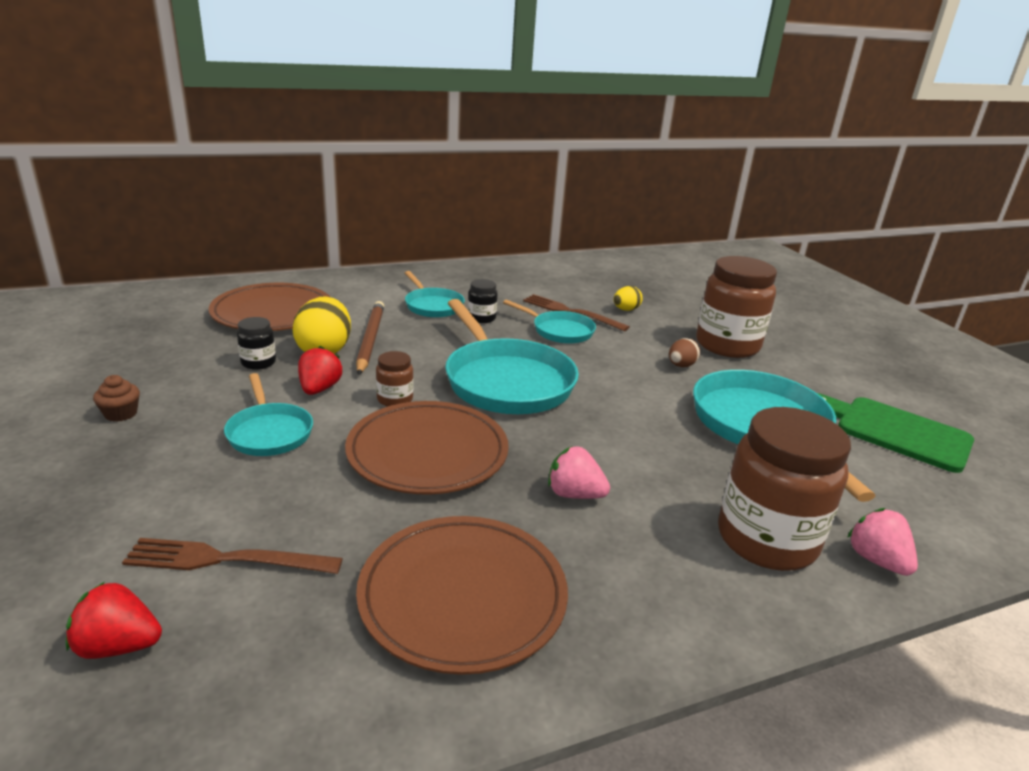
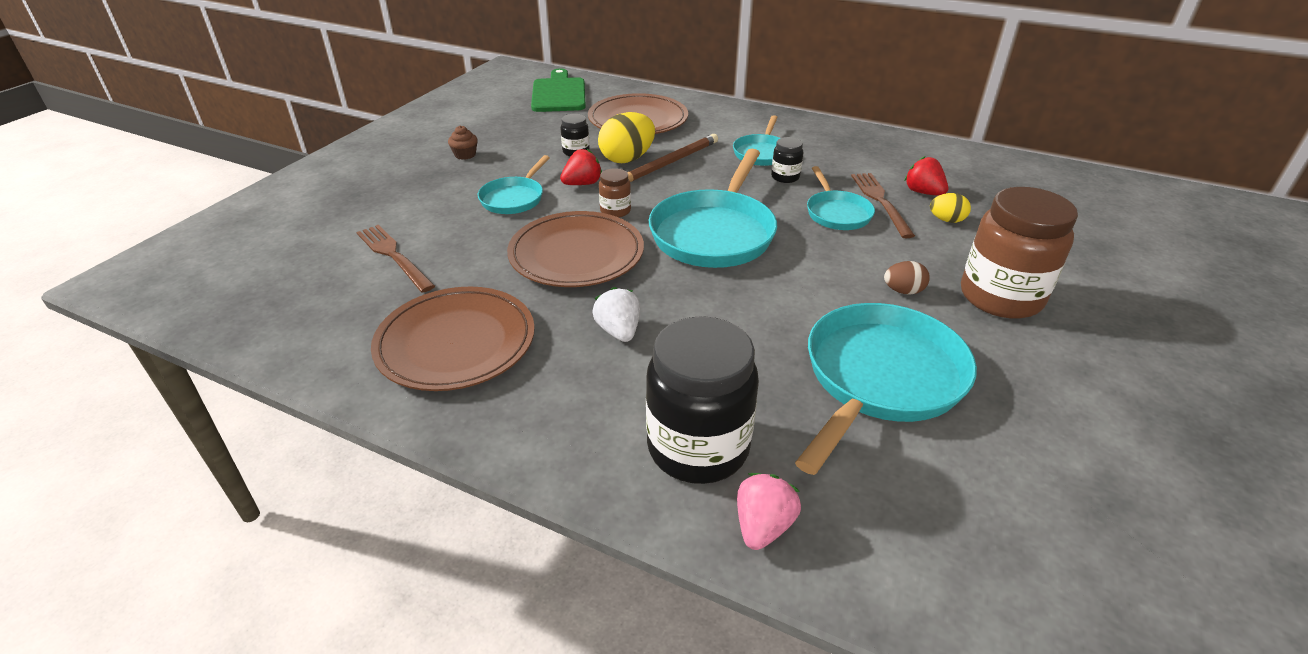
camera: 50 degrees right, 10 degrees up
(118, 646) = (306, 269): red strawberry -> red strawberry (923, 192)
(574, 494) = (619, 331): pink strawberry -> white strawberry
(766, 540) = (698, 447): brown jar -> black jar
(895, 432) = (1040, 468): green cutting board -> green cutting board (559, 94)

